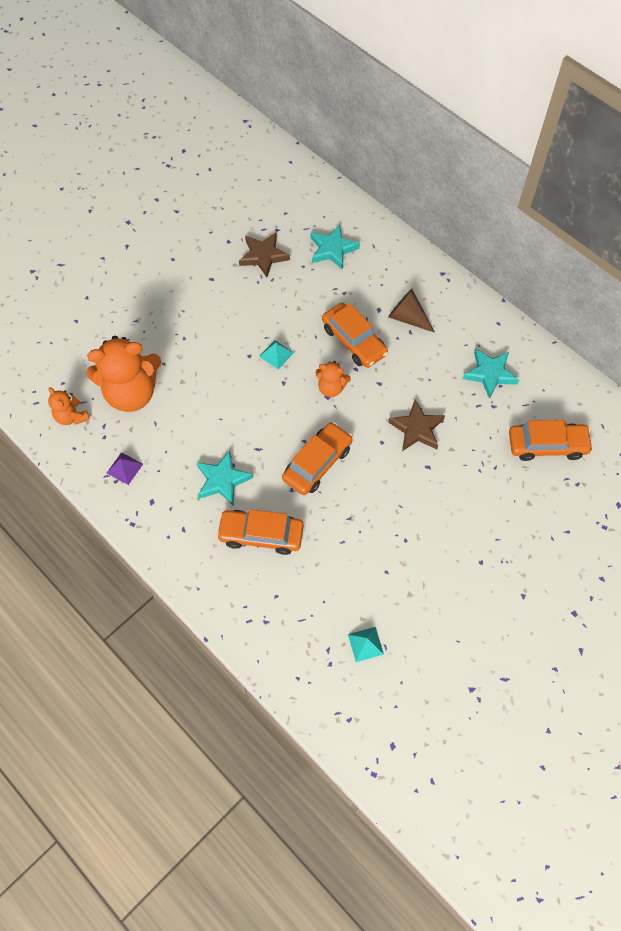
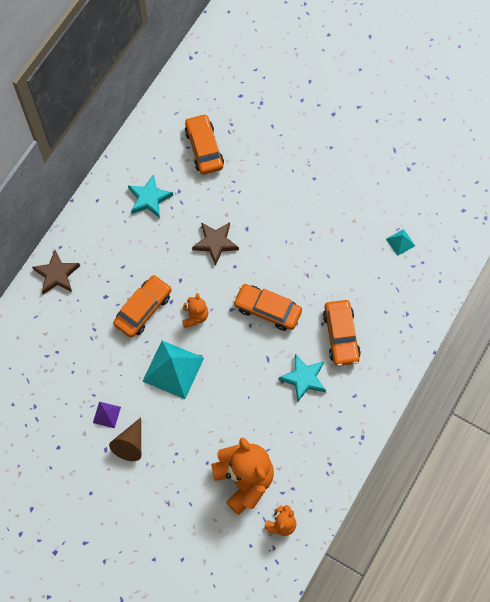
camera: 105 degrees left, 5 degrees up
(124, 468) = (316, 460): purple pyramid -> purple pyramid (106, 414)
(263, 256) = (69, 410): brown star -> brown star (57, 274)
(276, 354) = (173, 369): turquoise pyramid -> turquoise pyramid, size x2.09
(332, 249) = (47, 350): turquoise star -> none
(407, 317) = (108, 271): brown cone -> brown cone (130, 444)

